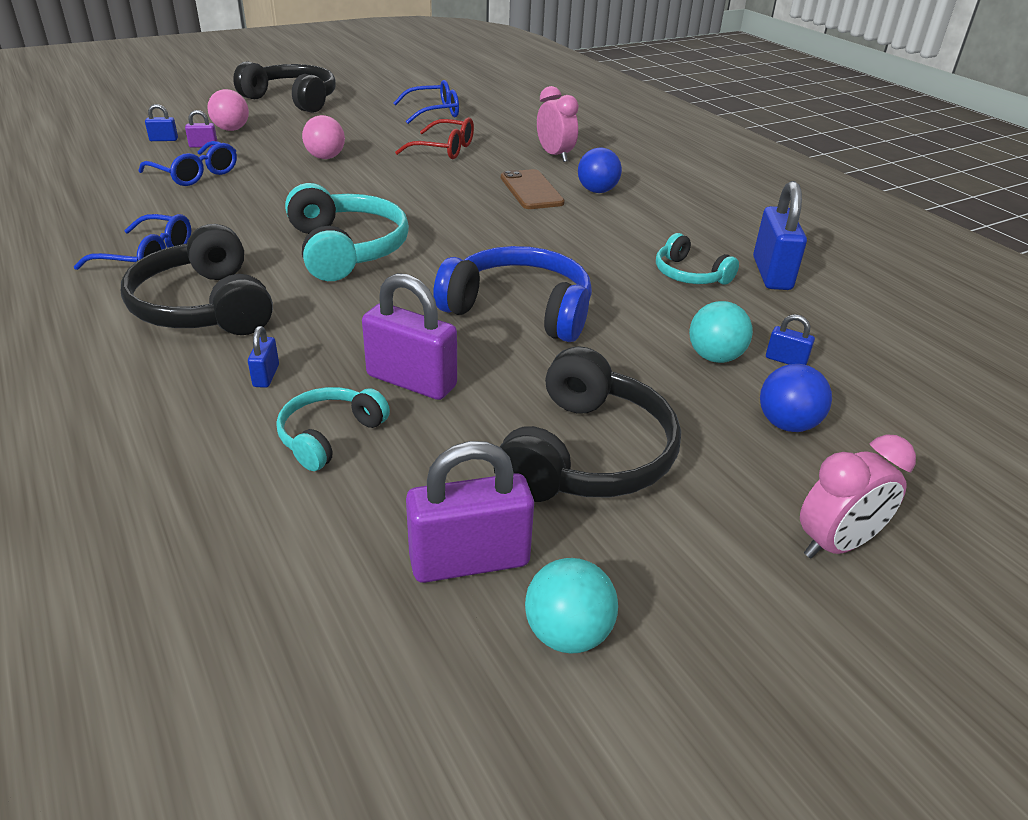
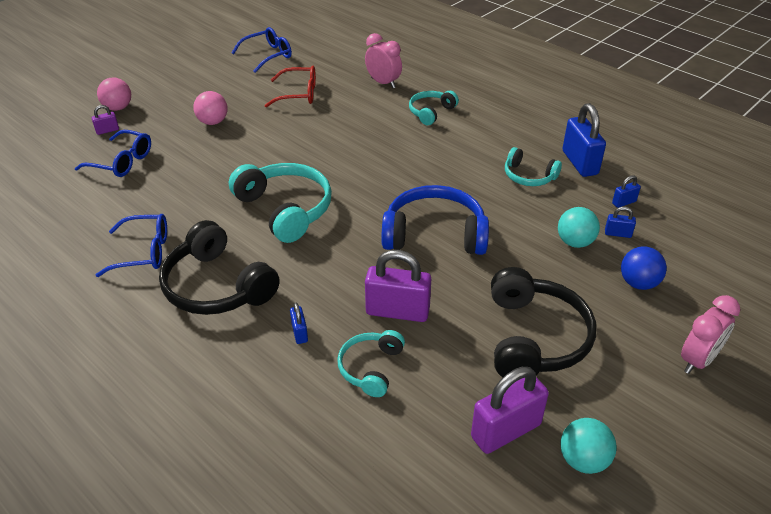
camera: 15 degrees left, 5 degrees up
(164, 140) = (70, 131): blue padlock -> blue padlock (624, 202)
(293, 100) = (147, 64): black headphones -> none
(531, 190) = (384, 122): brown phone -> none
(597, 191) = (431, 112): blue ball -> turquoise headphones

